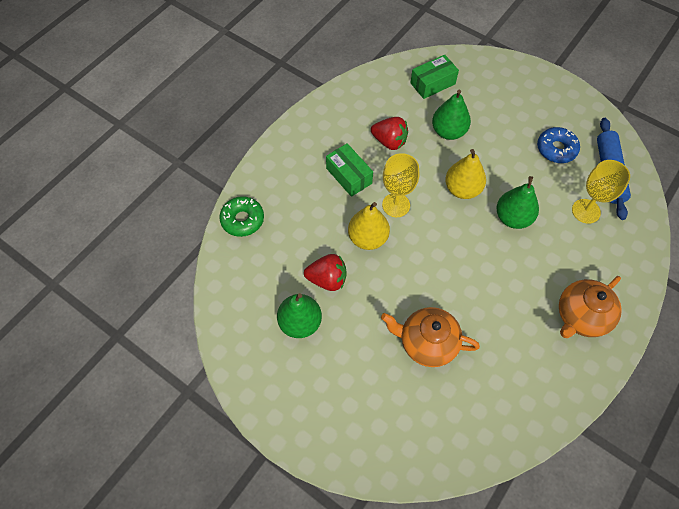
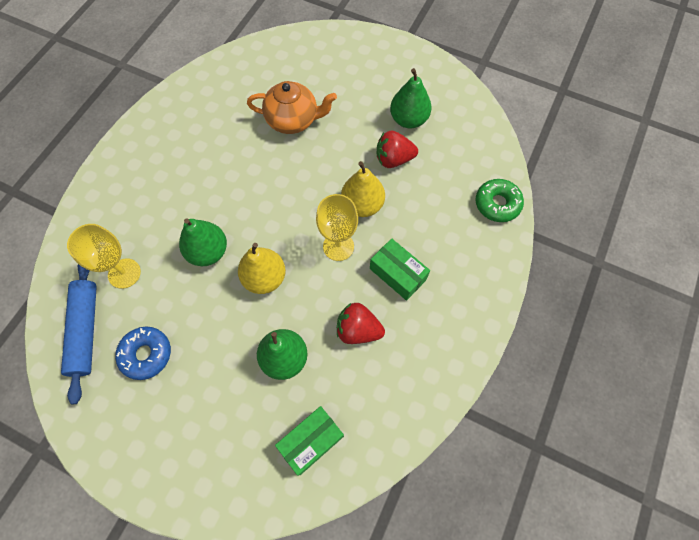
camera: 170 degrees right, 5 degrees up
(580, 316) = (150, 162): orange teapot -> none

